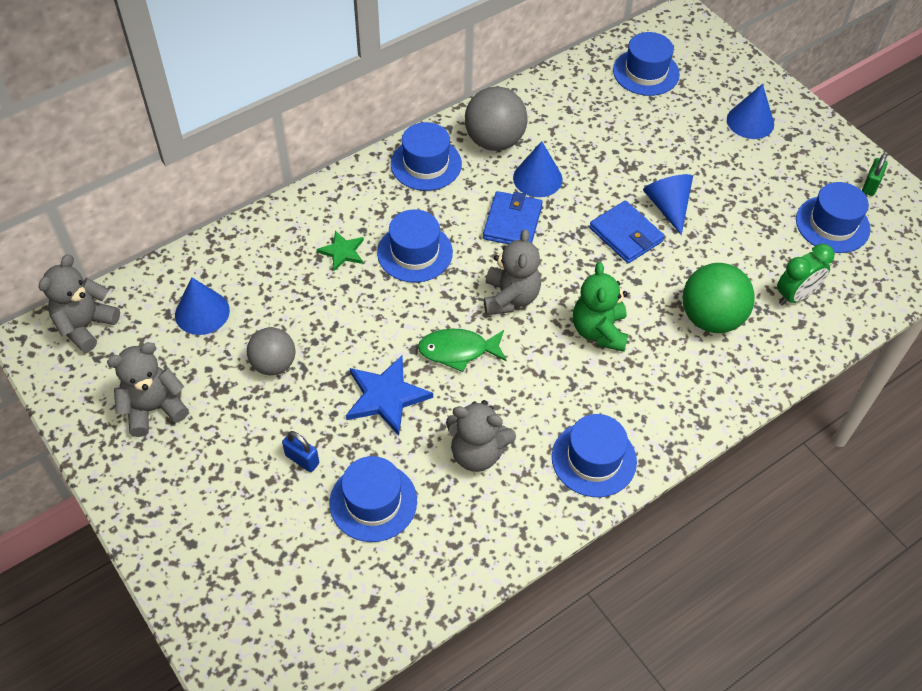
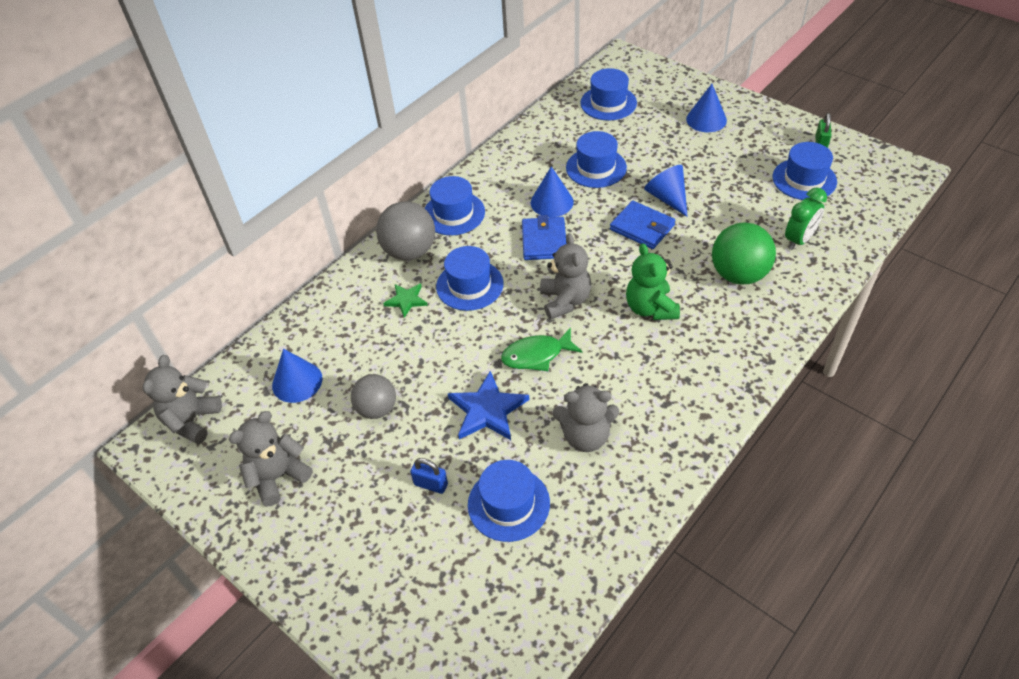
camera: 10 degrees left, 5 degrees down
(494, 141) = (505, 182): grey ball -> grey ball (409, 251)
(594, 459) = (688, 414): blue hat -> blue hat (596, 168)

